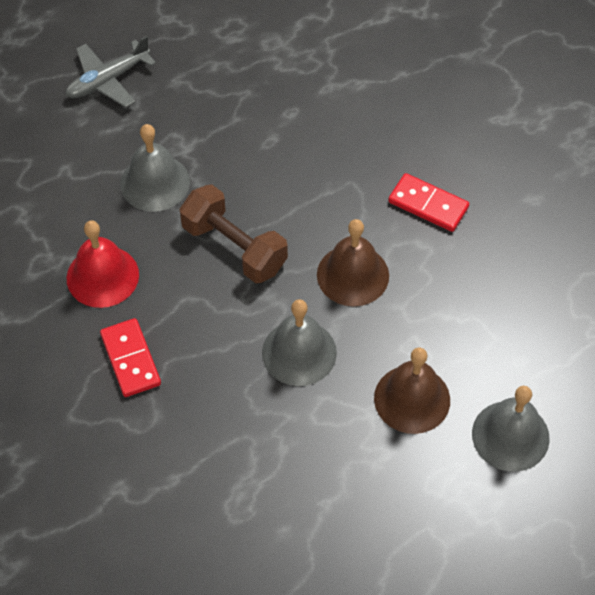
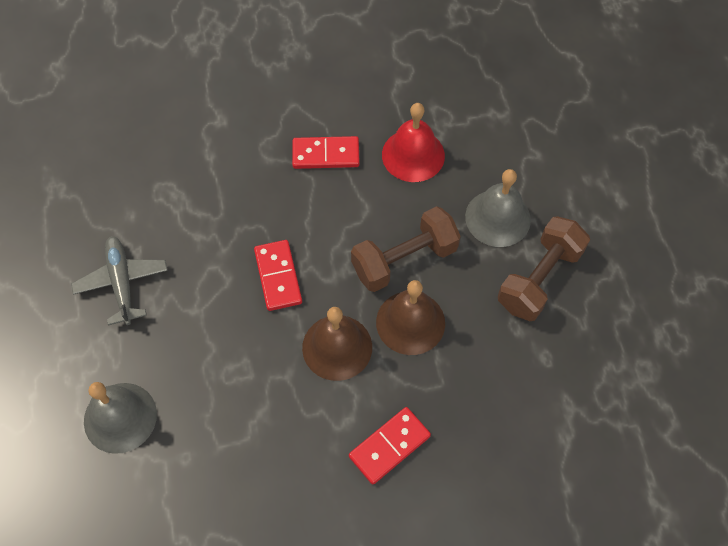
camera: 110 degrees right, 5 degrees up
(107, 80) = (631, 211): grey plane -> grey plane (122, 282)
(211, 135) = (539, 278): none -> brown dumbbell
(299, 352) = (278, 276): grey bell -> red domino
(412, 399) = (193, 350): brown bell -> brown bell (410, 322)

